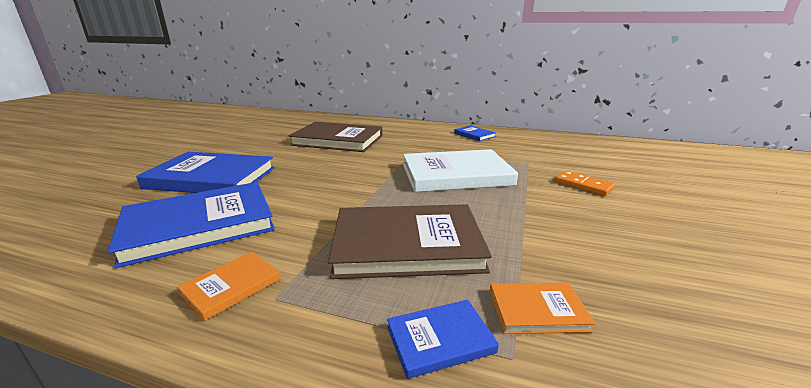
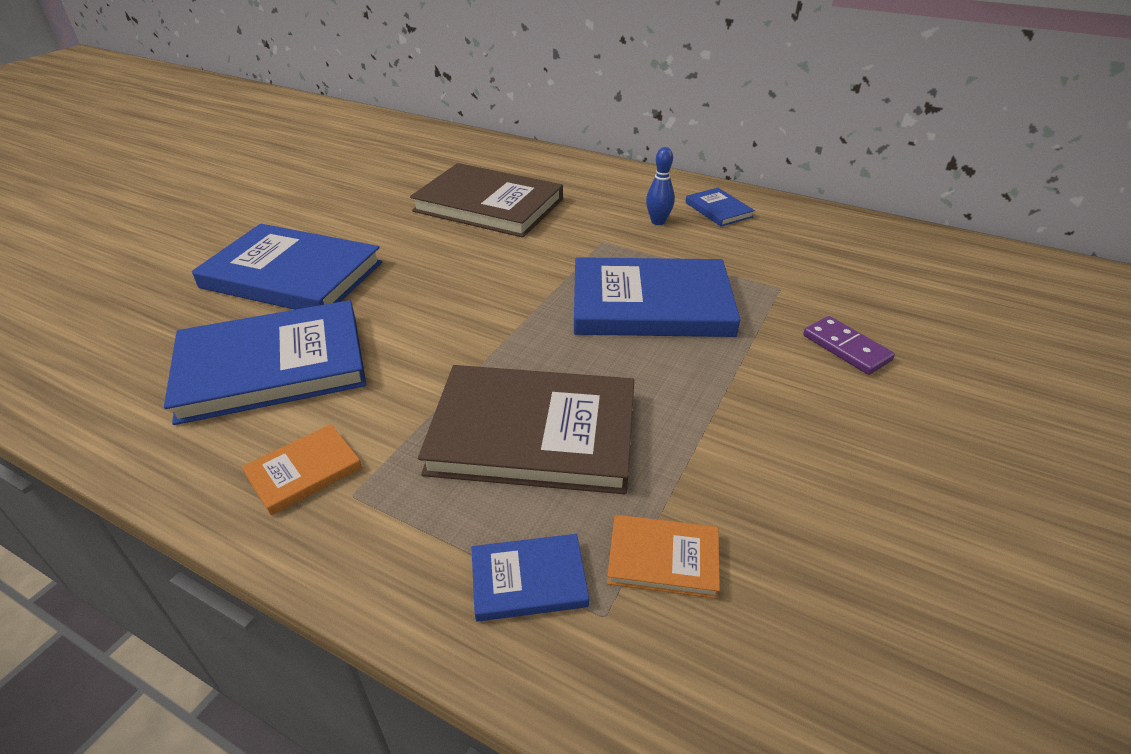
camera: 10 degrees right, 15 degrees up
(442, 141) = (658, 222): none -> blue bowling pin
(456, 175) = (651, 304): white book -> blue book
(583, 185) = (846, 348): orange domino -> purple domino

